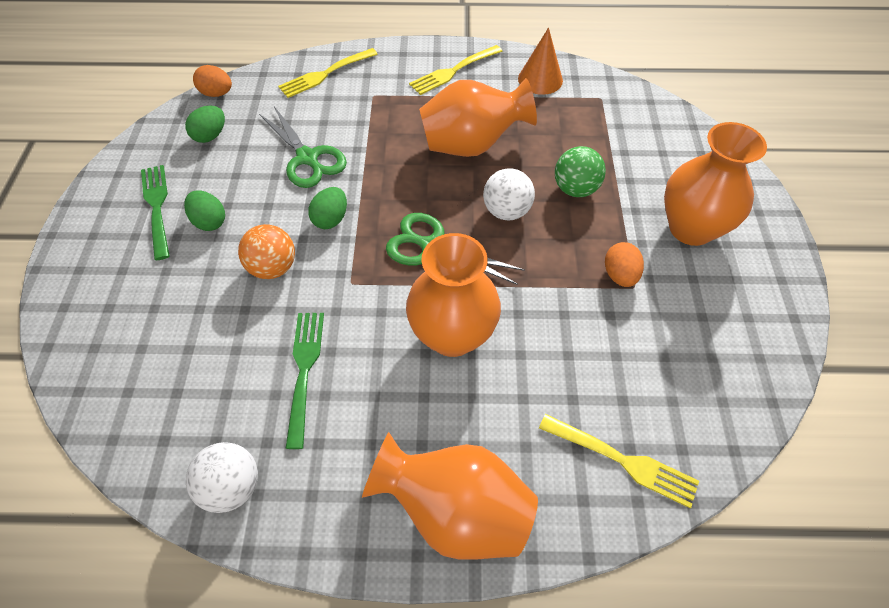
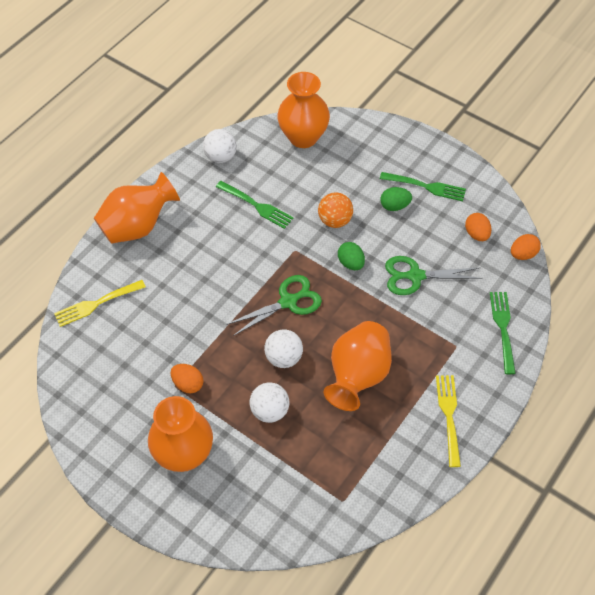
camera: 125 degrees right, 0 degrees up
(210, 136) = (476, 234): green egg -> orange egg
(326, 74) = (503, 329): yellow fork -> green fork
(452, 335) = (222, 277): orange vase -> orange vase (303, 137)
(540, 79) = (395, 472): orange cone -> none
(575, 189) = (269, 411): green ball -> white ball

